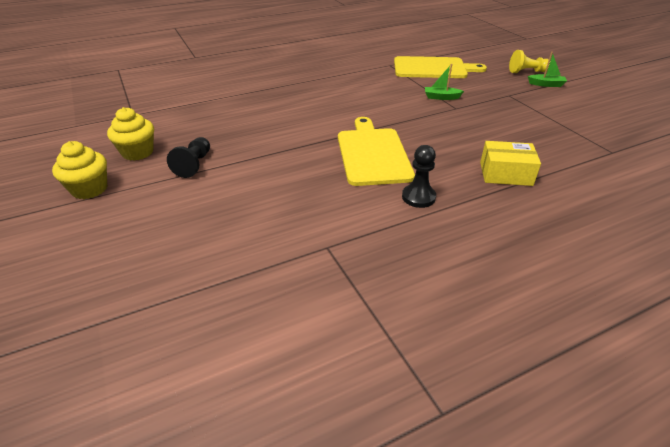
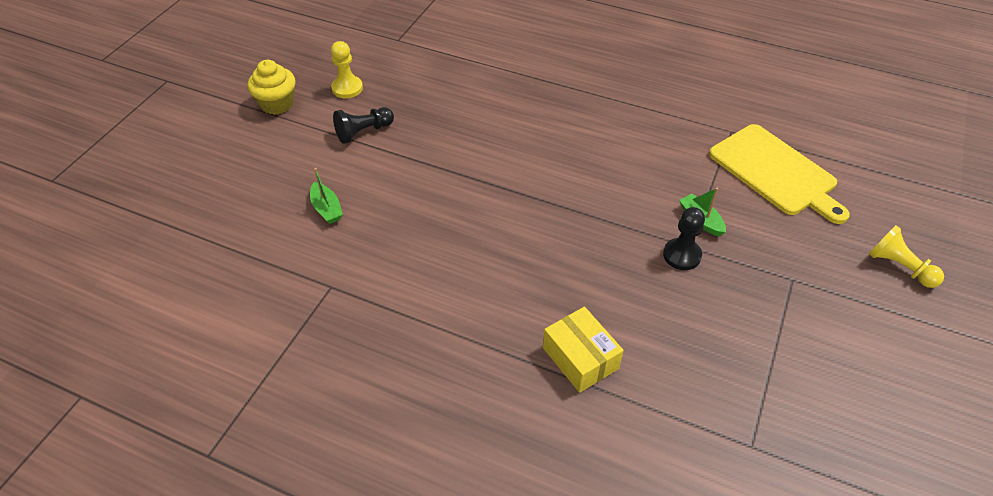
camera: 50 degrees right, 10 degrees up
(137, 152) = (347, 88): yellow cupcake -> yellow pawn
(372, 154) = (505, 233): yellow cutting board -> none
(418, 197) = (462, 308): black pawn -> black pawn (682, 255)
(546, 84) = (882, 304): green boat -> green boat (327, 209)

